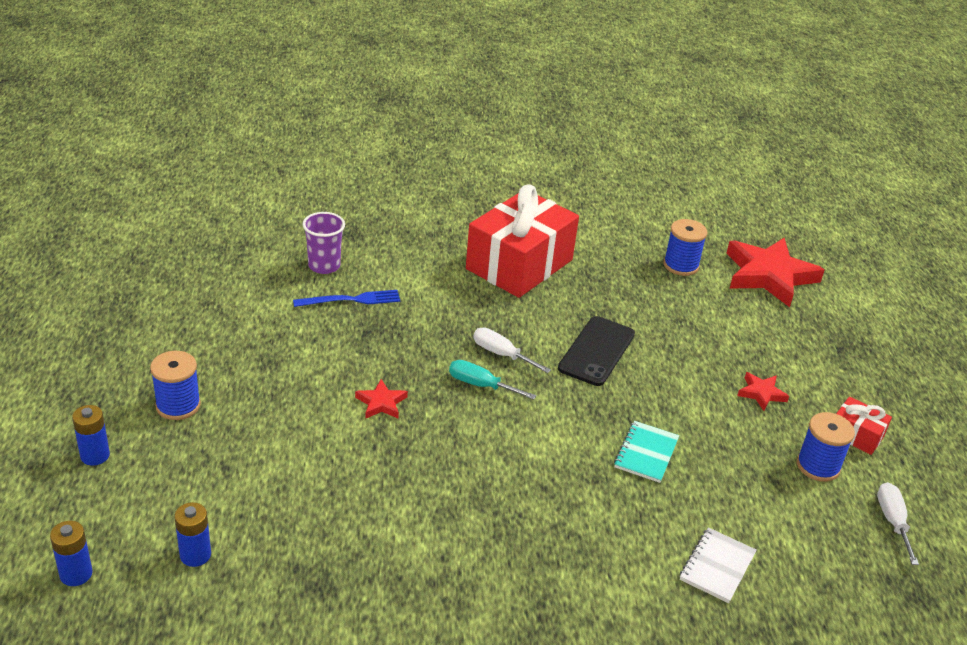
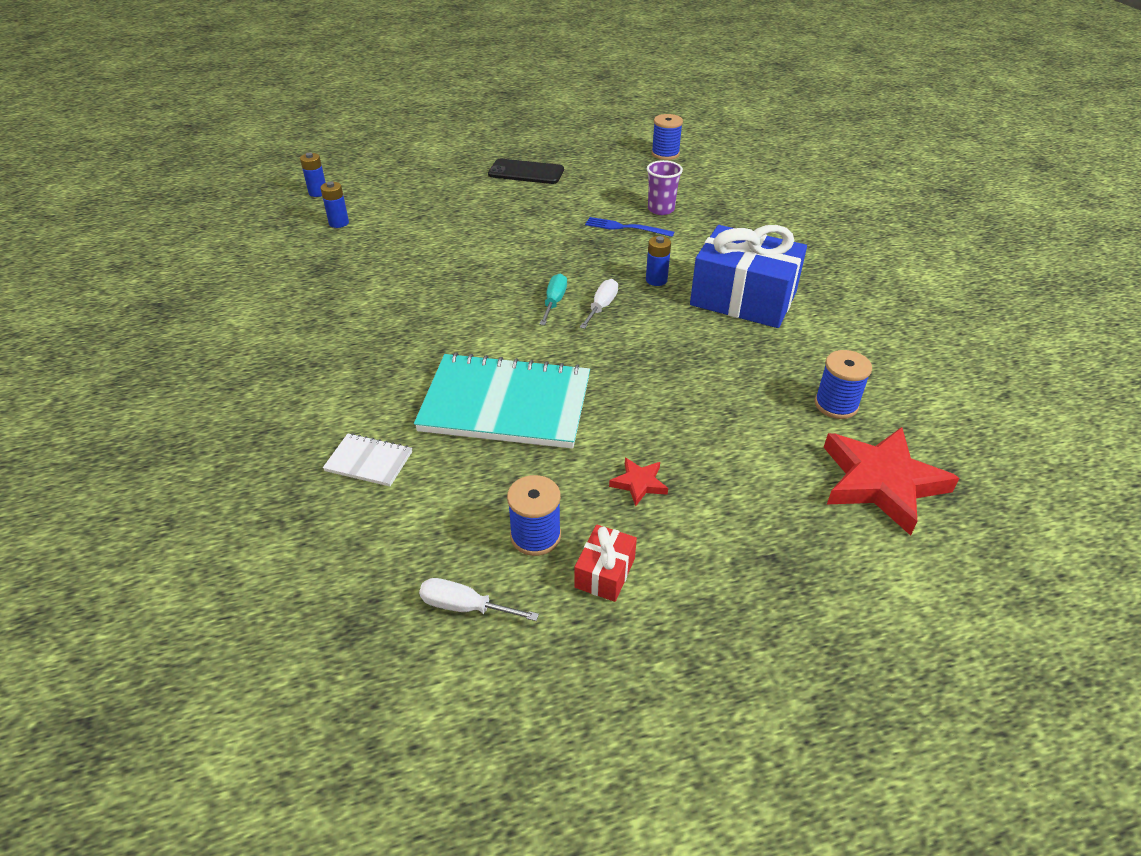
camera: 80 degrees right, 5 degrees up
(95, 455) = (414, 176): blue battery -> blue battery (656, 280)
(178, 405) = (470, 190): blue spool -> blue spool (665, 154)
(351, 300) = (626, 228): blue fork -> blue fork turned 135 degrees clockwise
(381, 403) = (509, 261): red star -> none
(519, 264) = (743, 299): red gift -> blue gift
(596, 351) = (639, 359): black phone -> black phone (526, 172)
(646, 453) = (506, 404): turquoise notebook -> turquoise notebook, size x2.29
(892, 521) = (465, 607): white screwdriver -> white screwdriver turned 150 degrees counterclockwise

